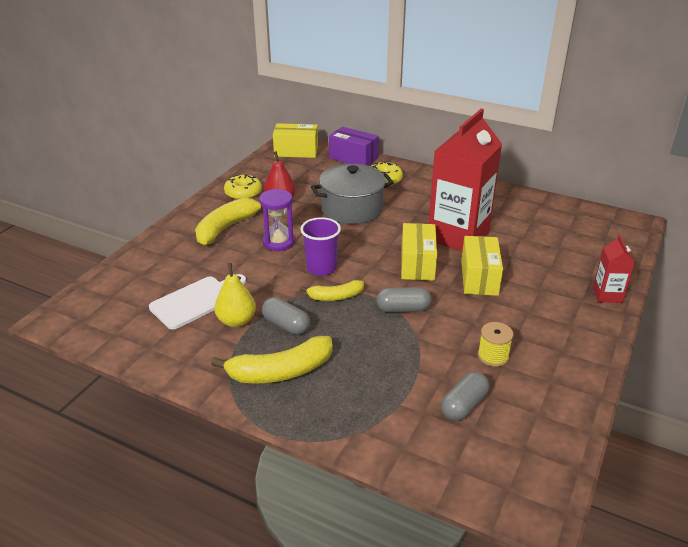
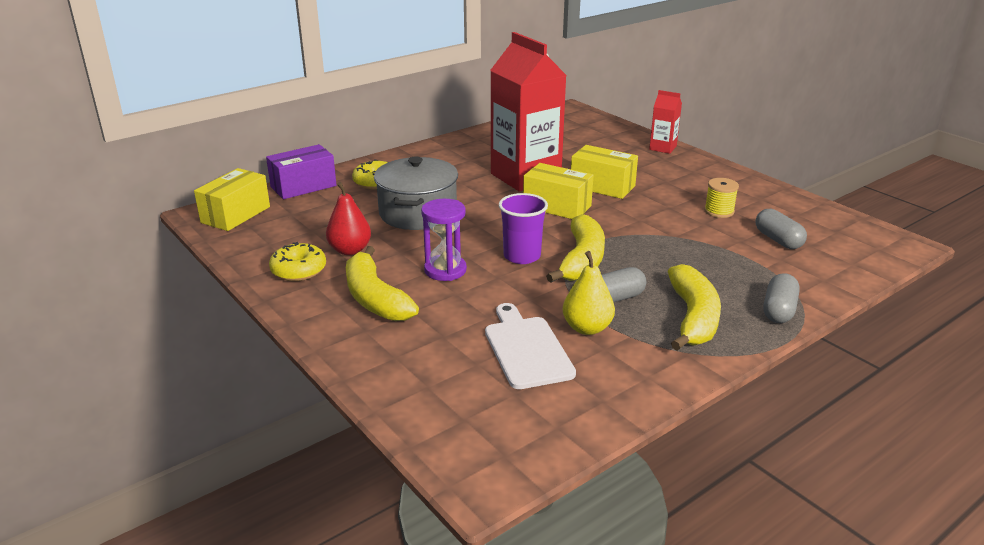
camera: 65 degrees left, 5 degrees down
(335, 296) = (582, 260): yellow banana -> yellow banana, size x1.67
(403, 309) = (627, 231): grey capsule -> grey capsule (778, 310)

